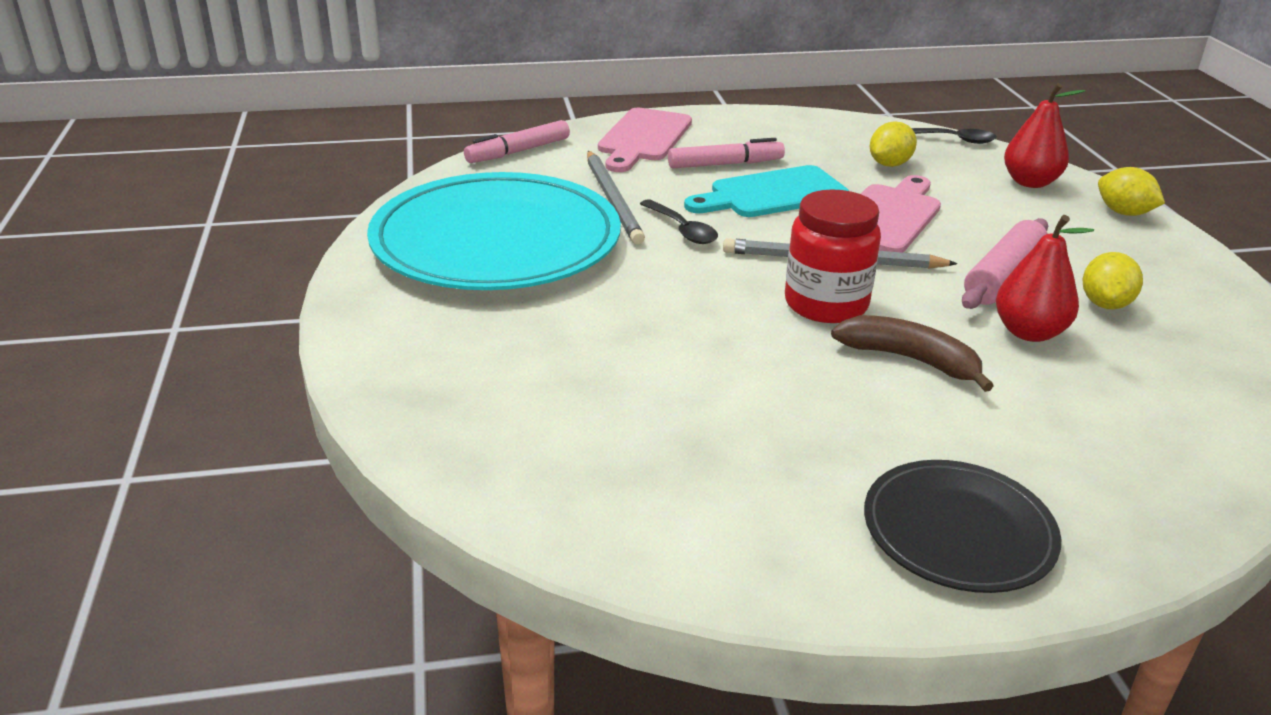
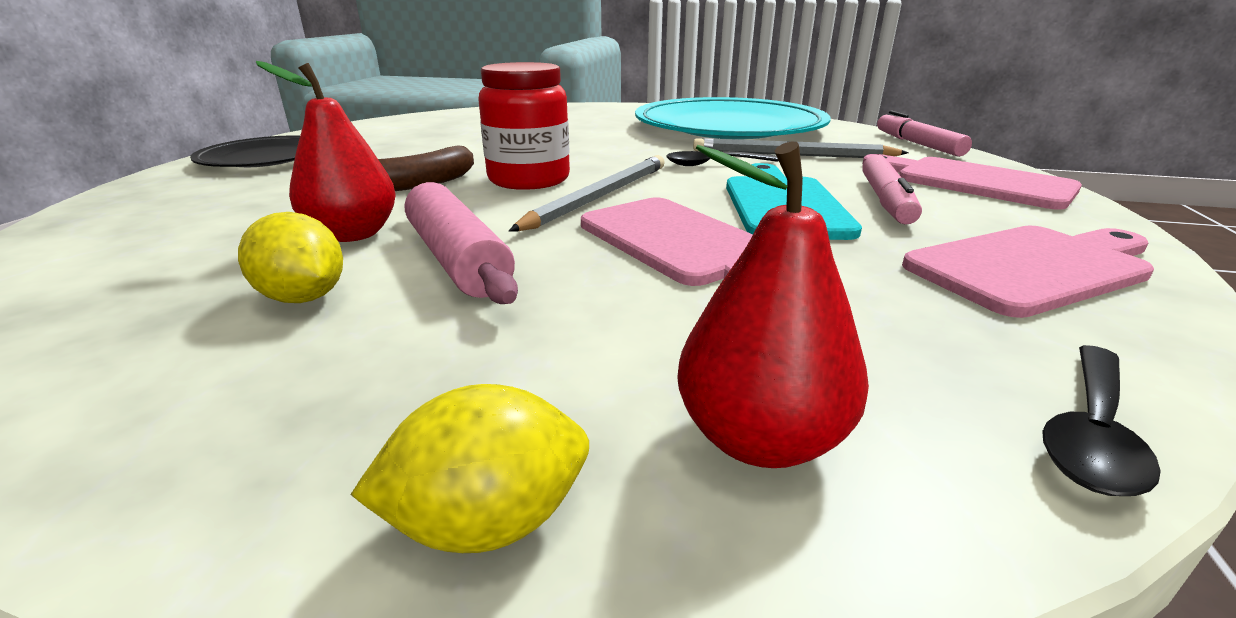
camera: 115 degrees right, 5 degrees down
(808, 135) = (1032, 267): none -> pink cutting board
(889, 164) = (889, 298): yellow lemon -> none

